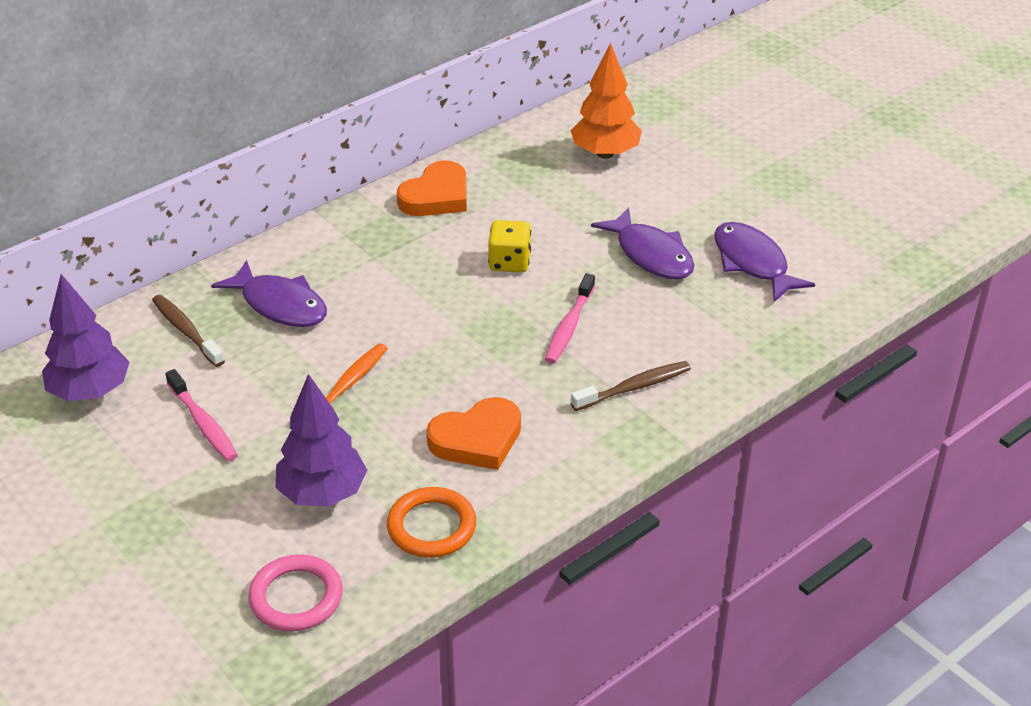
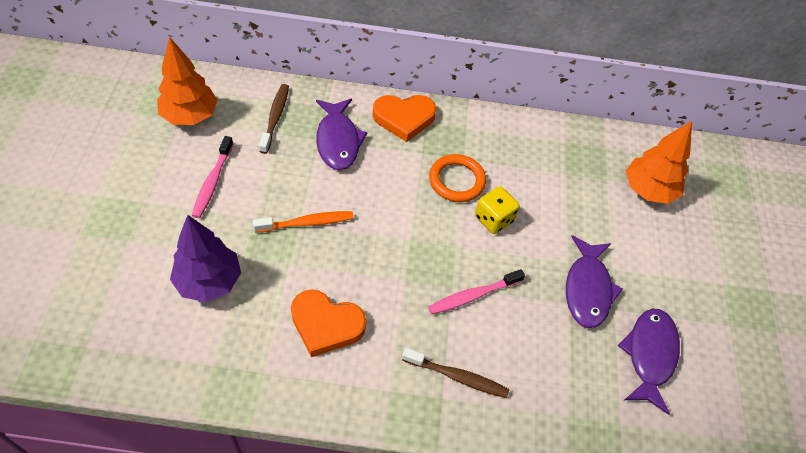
camera: 40 degrees right, 15 degrees up
(90, 392) = (190, 116): purple tree -> orange tree
(296, 597) = (116, 335): pink ring -> none
(431, 527) = (231, 359): orange ring -> orange ring (456, 180)
(436, 196) = (507, 139): orange heart -> orange heart (404, 118)

